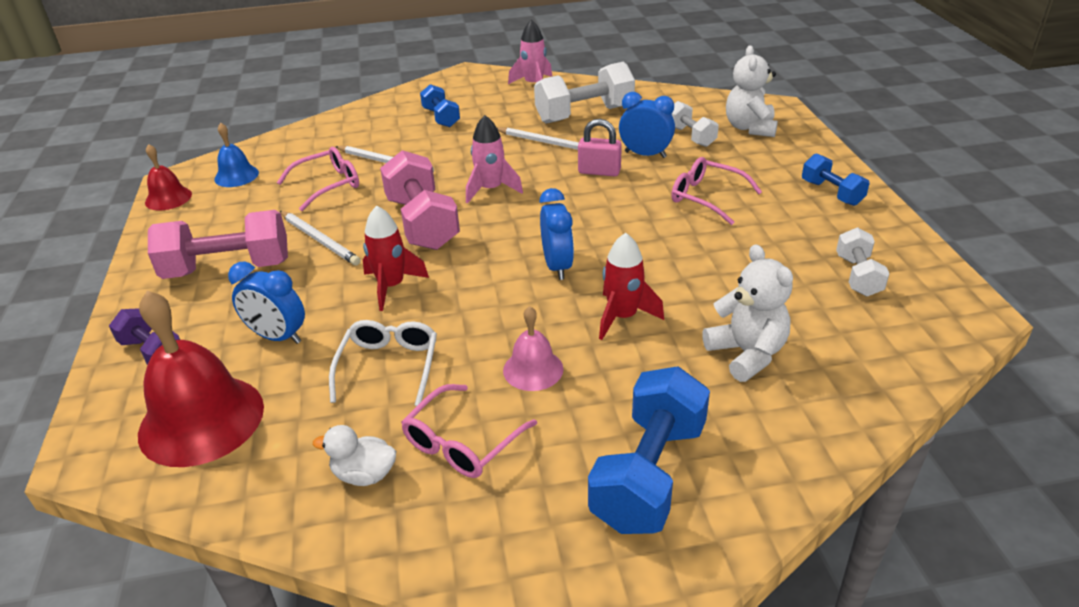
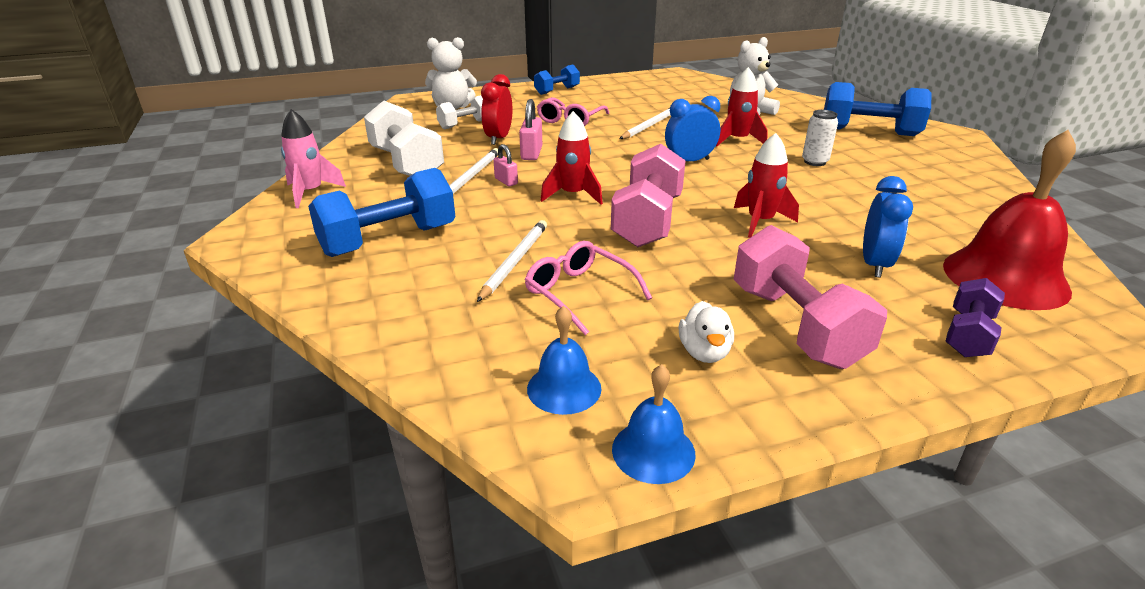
camera: 100 degrees left, 5 degrees down
(168, 198) = (653, 451): red bell -> blue bell
(320, 240) = (705, 274): white pencil -> white pencil (649, 126)
(364, 474) = (966, 202): white duck -> white duck (704, 352)
(388, 367) = (861, 208): white glasses -> none
(422, 223) = (647, 221): pink dumbbell -> pink dumbbell turned 45 degrees counterclockwise
(441, 117) = (389, 240): blue dumbbell -> blue dumbbell, size x1.75
(463, 442) = (902, 176): pink glasses -> none
(491, 190) = (573, 195): pink rocket -> red rocket
(532, 159) = (506, 181): none -> pink padlock
(533, 369) = (815, 162): pink bell -> white can
(645, 154) = (498, 138): blue clock -> red clock
(858, 276) = (655, 89): white dumbbell -> none

